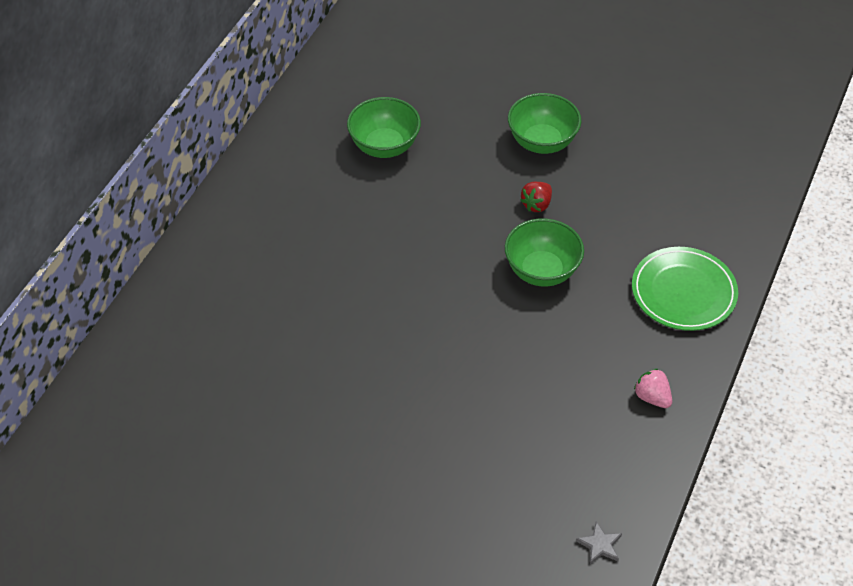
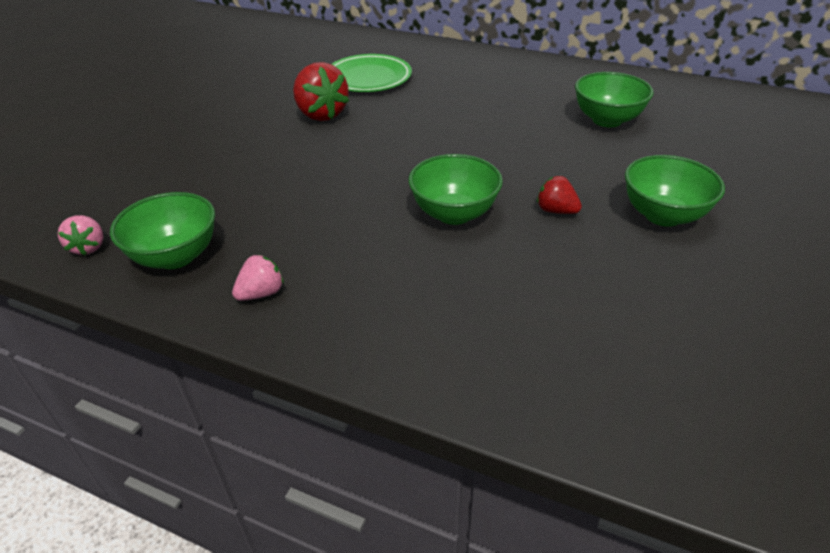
camera: 90 degrees right, 10 degrees down
(349, 382) = (321, 114): none -> red strawberry
(600, 545) = (88, 247): grey star -> pink strawberry
(609, 469) = (175, 256): none -> green bowl
(683, 292) = (428, 332): green plate -> green plate (368, 78)

